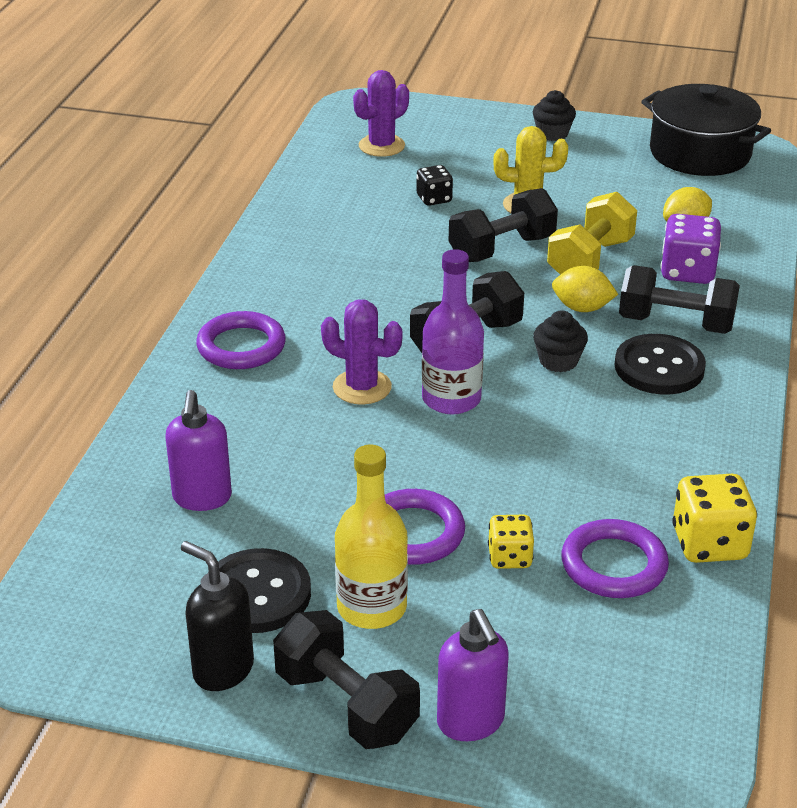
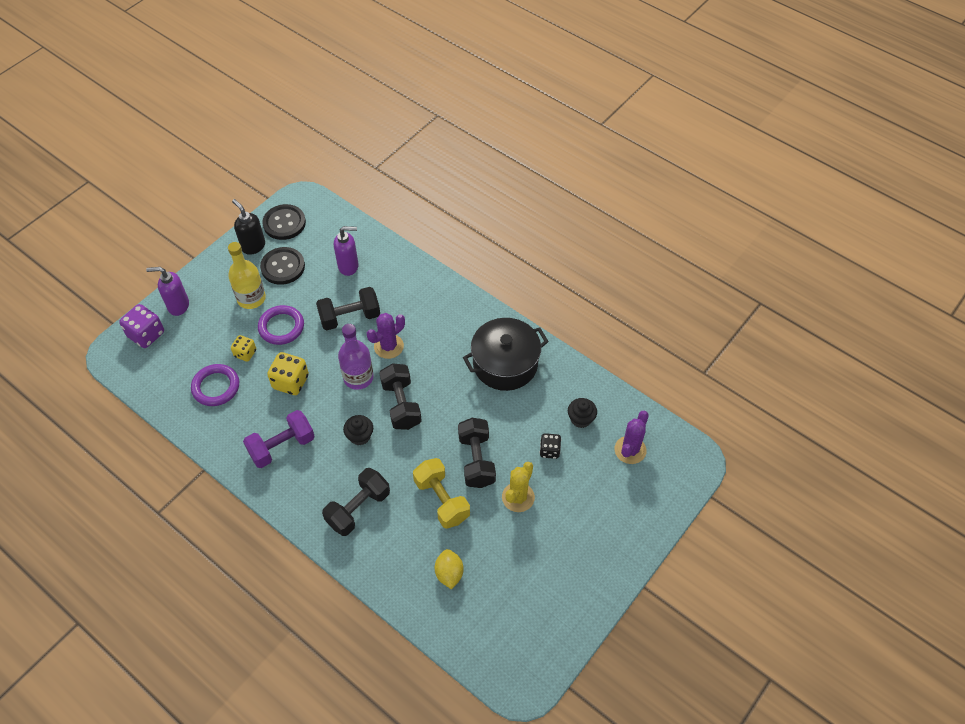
camera: 115 degrees right, 20 degrees up
(202, 498) = (349, 266): purple soap dispenser -> purple soap dispenser turned 150 degrees clockwise
(222, 669) = (253, 246): black soap dispenser -> black soap dispenser turned 105 degrees counterclockwise
(241, 346) = (449, 311): purple ring -> none
(346, 704) = (212, 274): black dumbbell -> black dumbbell (350, 317)
(381, 146) = (630, 450): purple cactus -> purple cactus turned 45 degrees clockwise
(552, 134) = (604, 559): black cupcake -> black cupcake (581, 419)
(582, 308) = (398, 471): yellow lemon -> none
(652, 434) = (282, 446): none -> purple dumbbell
(659, 367) = (327, 478): black button -> black button (284, 223)
(687, 272) = (401, 545): purple dice -> purple dice (146, 335)
(700, 153) = (535, 641): black pot -> black pot (505, 364)
(709, 544) = (202, 428): yellow dice -> yellow dice (290, 382)

